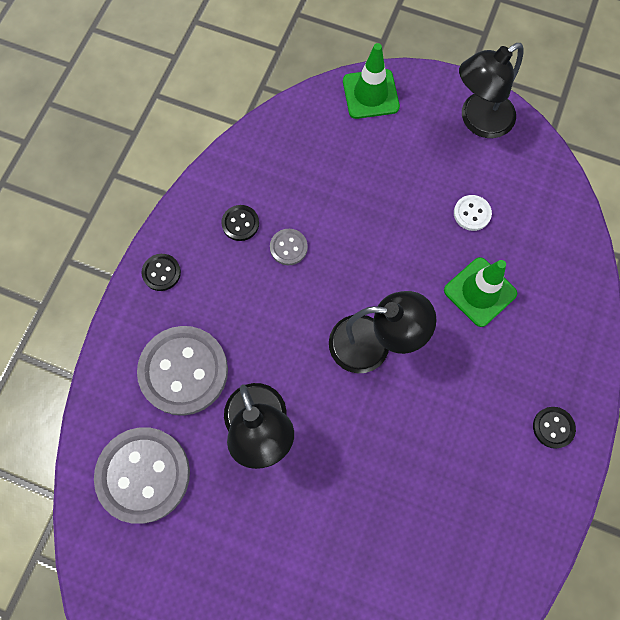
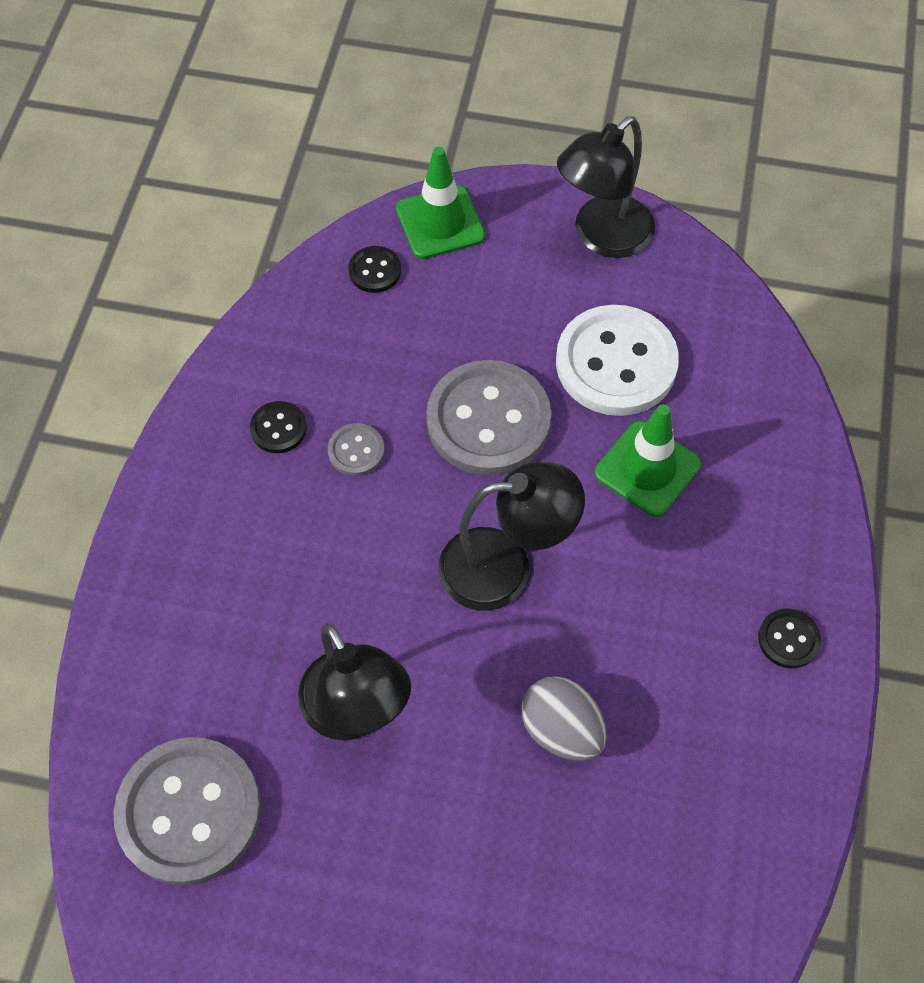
camera: 10 degrees left, 10 degrees down
(161, 273) = (170, 516): black button -> black button (375, 271)
(183, 371) = (227, 651): grey button -> grey button (488, 420)
(391, 463) = (561, 729): none -> grey egg
(472, 213) = (616, 363): white button -> white button, size x2.22

